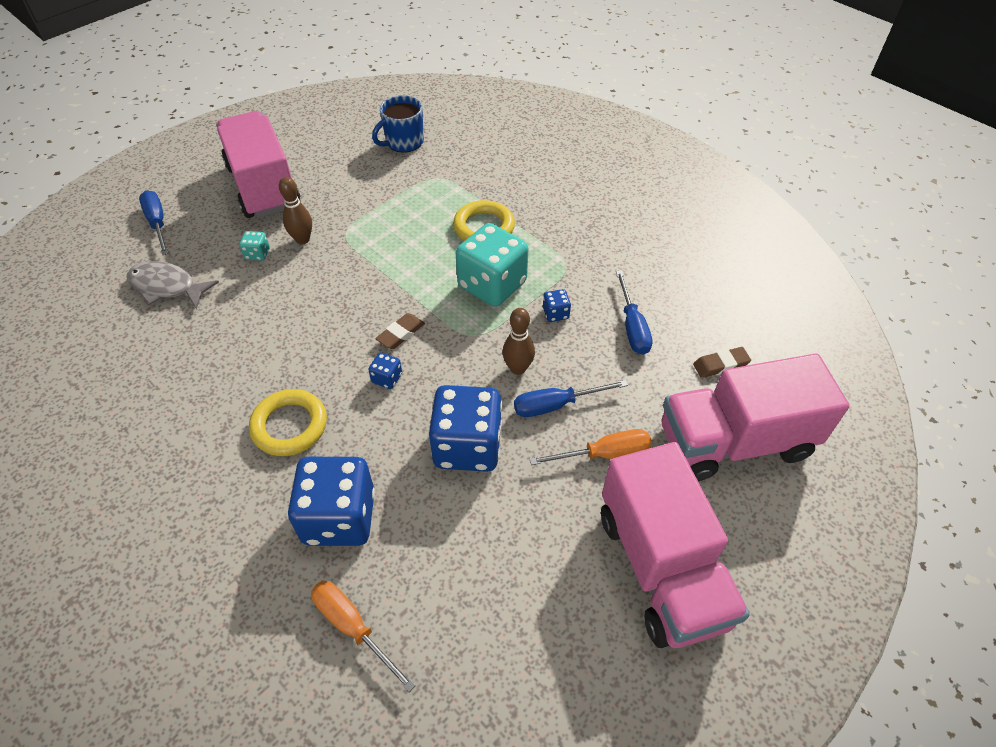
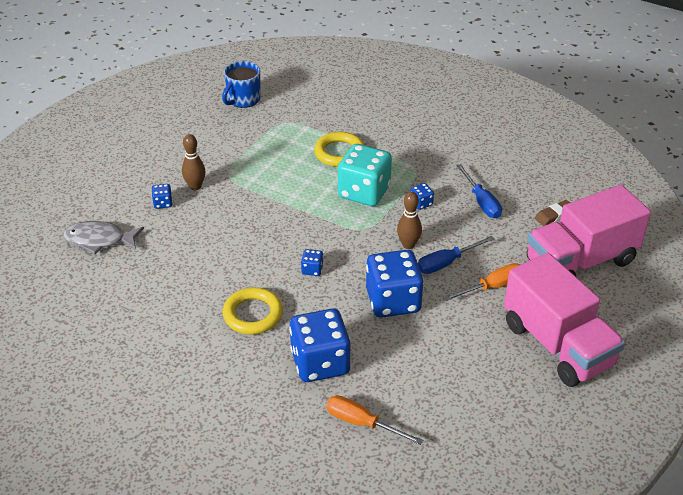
camera: 15 degrees left, 10 degrees down
(158, 223) = (63, 195): blue screwdriver -> none
(257, 254) = (163, 203): turquoise dice -> blue dice
(263, 186) = (140, 152): pink truck -> none
(401, 334) = (308, 238): brown eraser -> none

